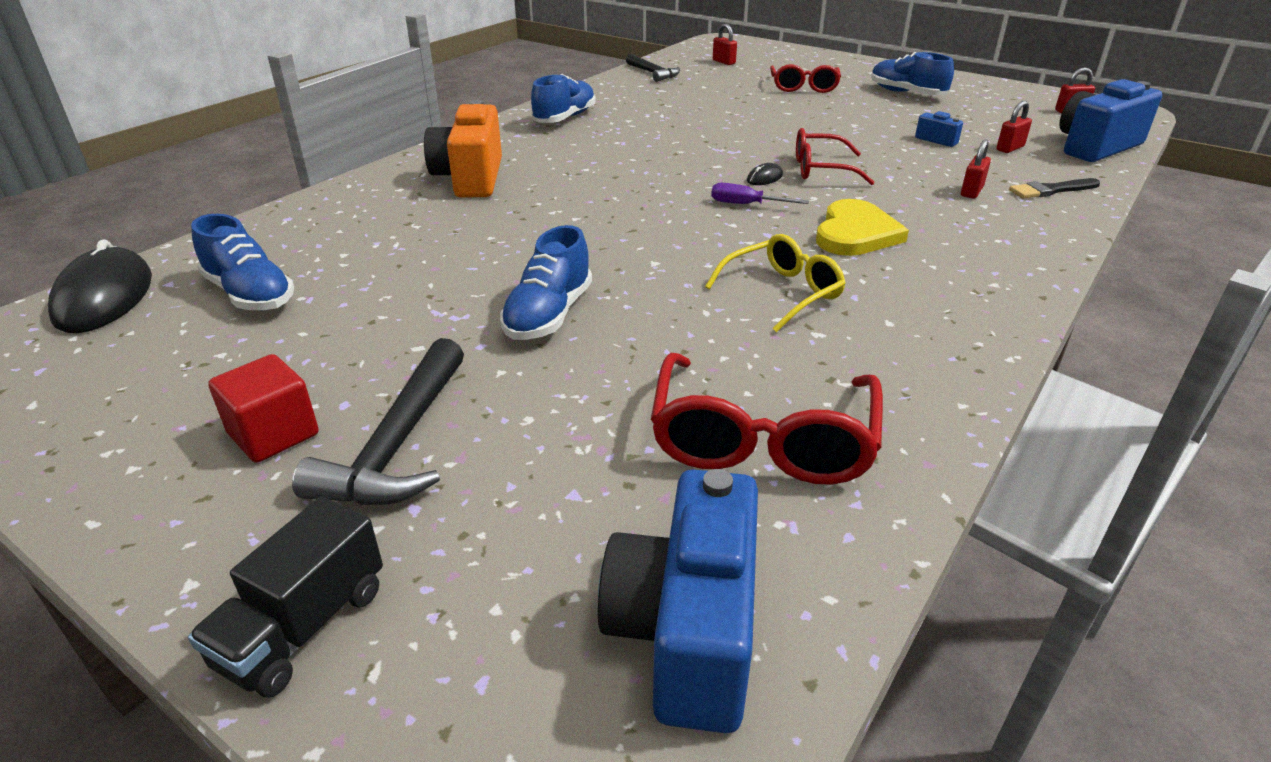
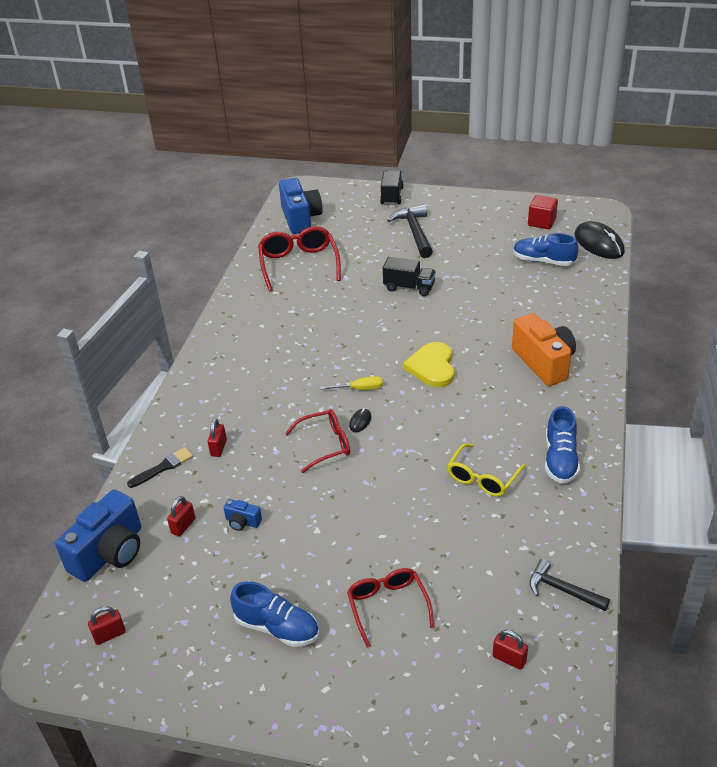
camera: 160 degrees right, 5 degrees up
(274, 434) = (456, 224): red cube -> red cube (541, 222)
(548, 315) = (409, 287): blue shoe -> black truck
(746, 205) = (359, 389): purple screwdriver -> yellow screwdriver
(783, 292) = (313, 328): yellow glasses -> yellow glasses (482, 478)
(855, 233) = (288, 381): yellow heart -> yellow heart (432, 367)

